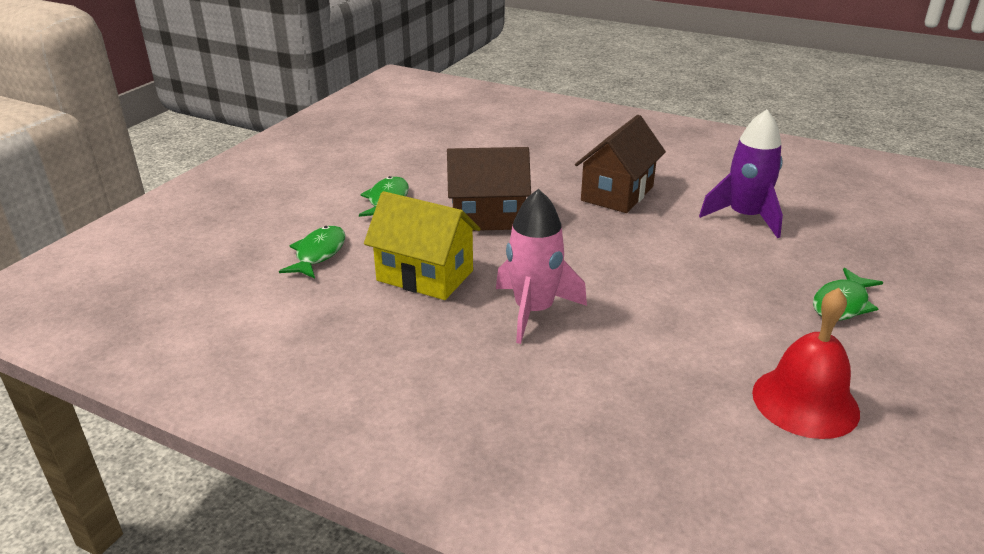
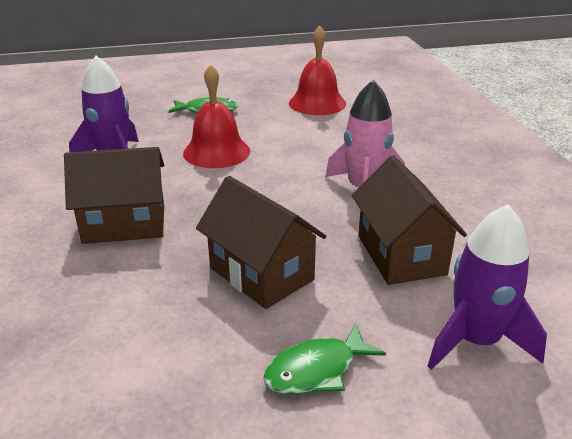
camera: 130 degrees left, 0 degrees up
(318, 254) = (475, 341): green fish -> purple rocket
(425, 275) = (401, 255): yellow house -> brown house
(709, 268) = (216, 152): none -> red bell

